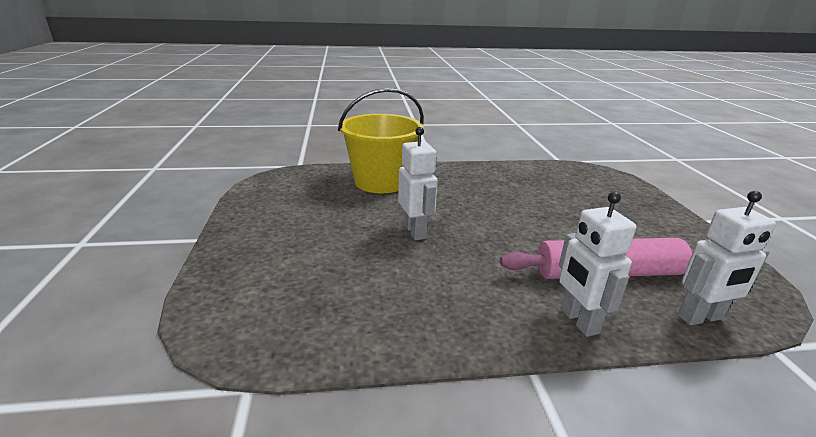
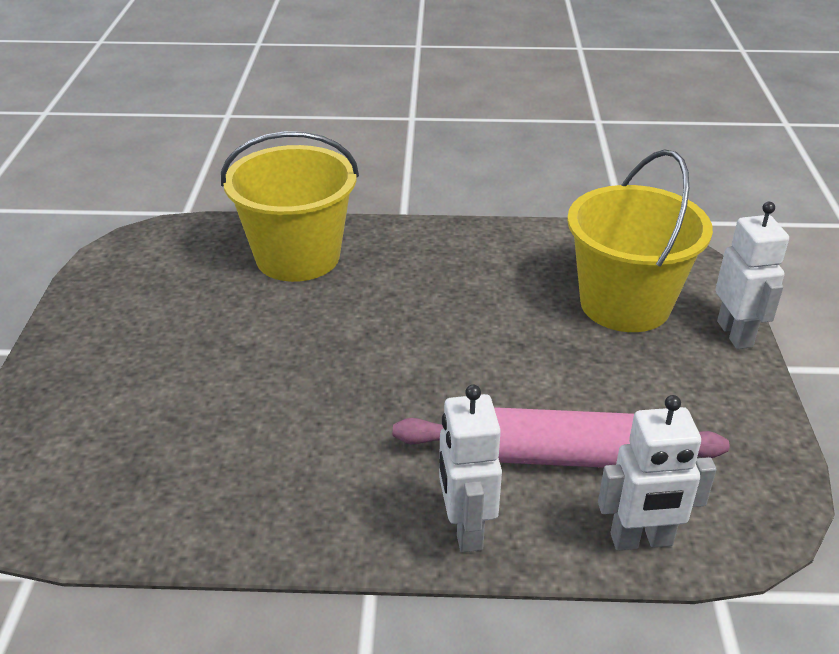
camera: 10 degrees right, 10 degrees up
(415, 231) = (311, 360): white robot -> white robot (735, 334)
(590, 195) = (625, 304): none -> yellow bucket

